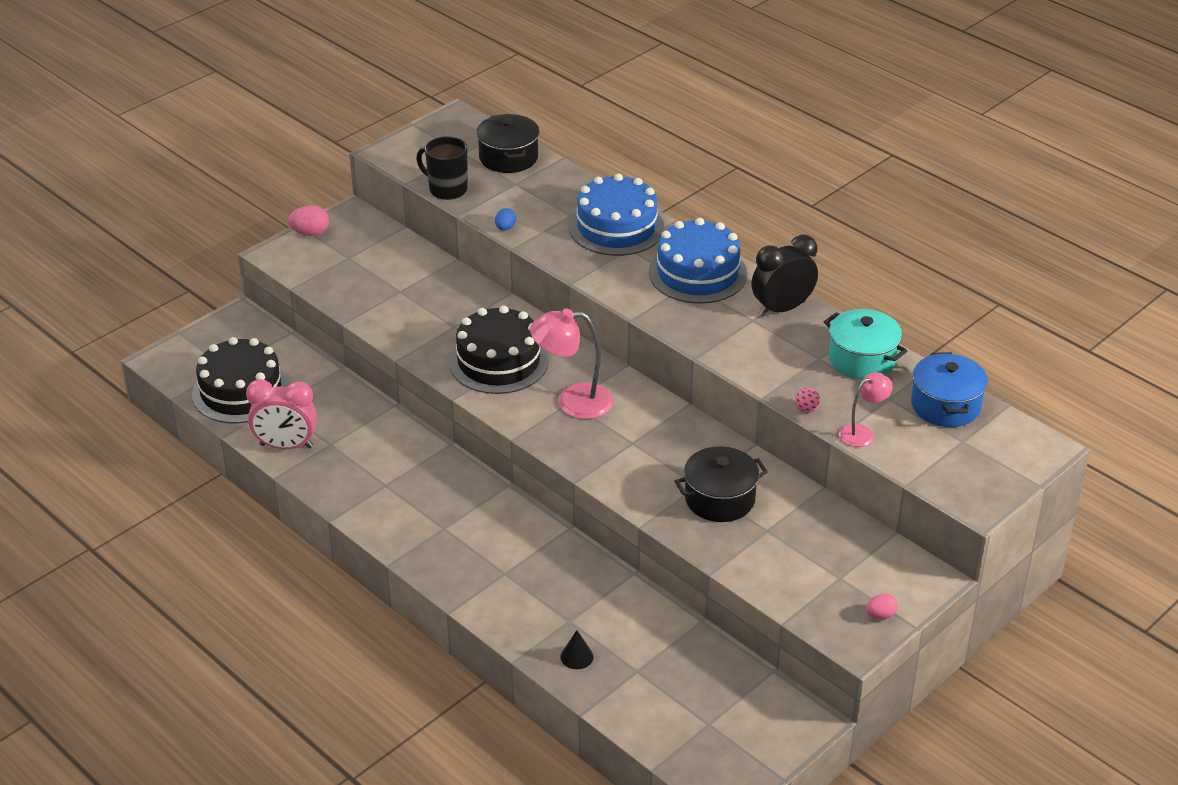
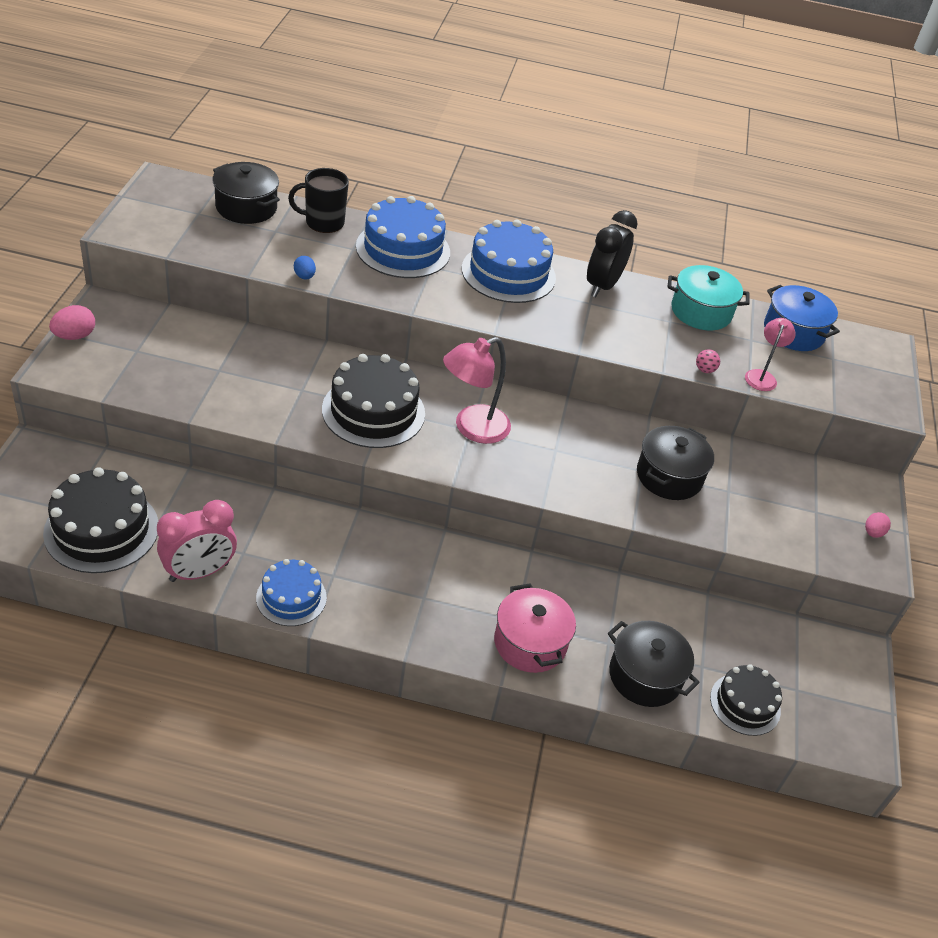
camera: 40 degrees left, 5 degrees up
(339, 489) = (291, 597): none -> blue cake
(447, 189) = (214, 252): black mug -> black mug (323, 222)
(501, 593) = (530, 643): none -> pink pot
(577, 656) = (645, 676): black cone -> black pot
(647, 713) = (745, 704): none -> black cake

